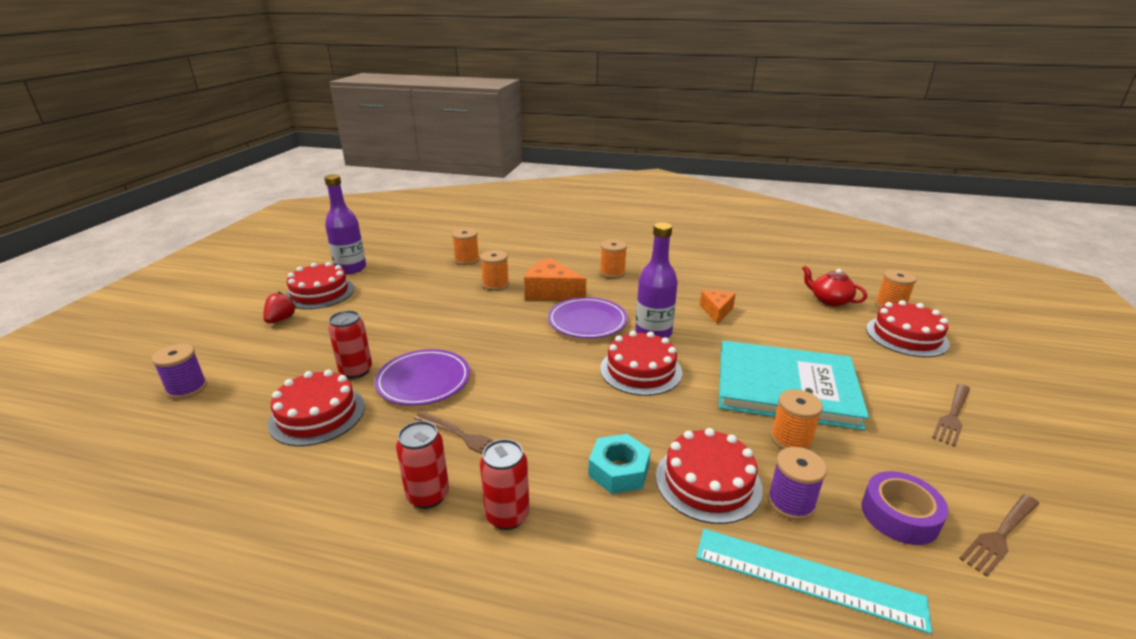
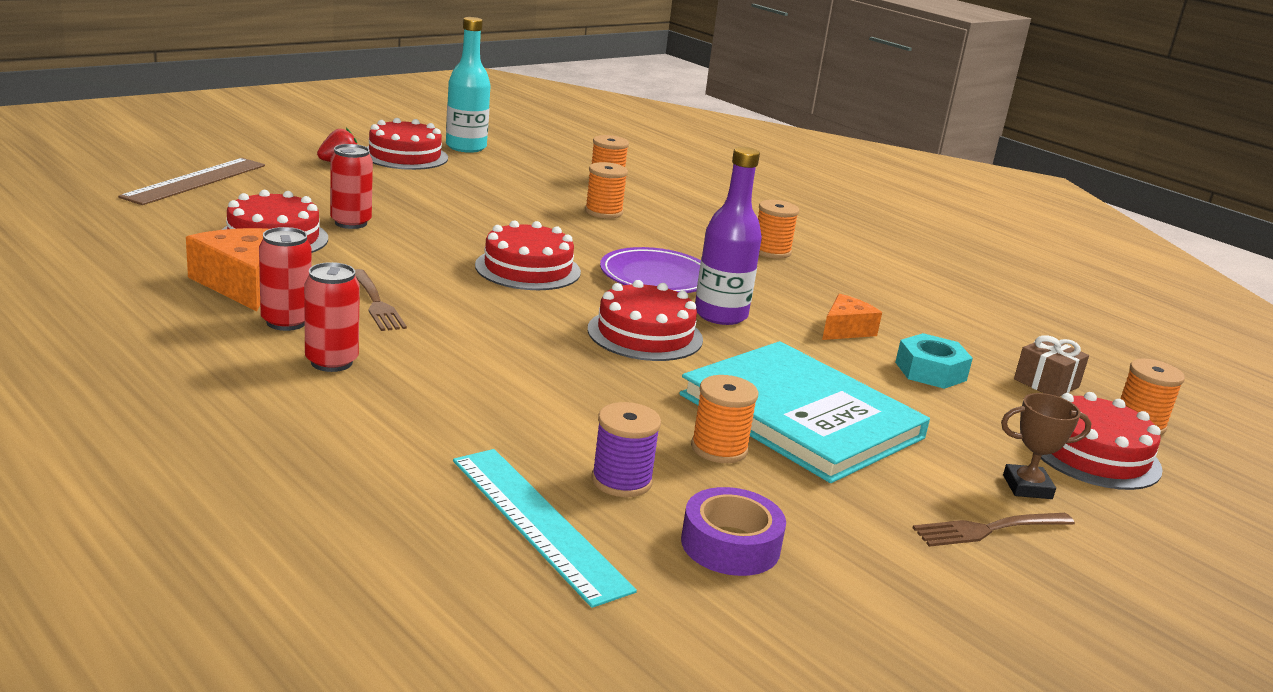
camera: 30 degrees right, 5 degrees down
(187, 388) = (195, 181): purple spool -> brown ruler
(351, 268) = (466, 147): purple bottle -> turquoise bottle
(423, 381) = (401, 253): purple plate -> none
(551, 292) = (658, 240): orange cheese -> orange cheese (240, 283)
(619, 470) = (483, 384): turquoise nut -> turquoise nut (930, 371)
(708, 482) = (560, 430): red cake -> red cake (528, 269)
(829, 300) = (1046, 383): red teapot -> brown gift
(921, 375) = (1027, 487): none -> brown trophy
(1000, 534) = (827, 612): brown fork -> none

